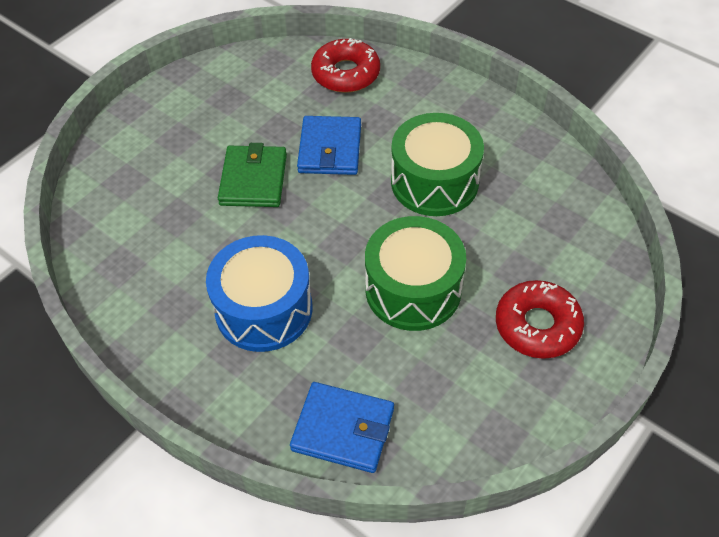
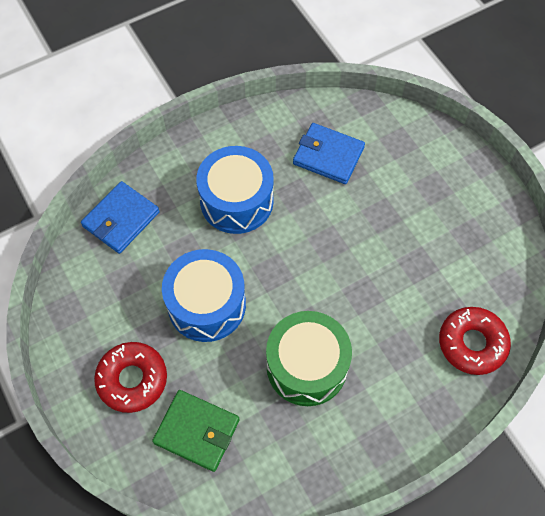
camera: 110 degrees right, 10 degrees up
(253, 179) = (365, 229): green wallet -> green wallet (197, 431)
(330, 149) = (378, 296): blue wallet -> blue wallet (328, 155)
(413, 289) = (206, 304): green drum -> blue drum

